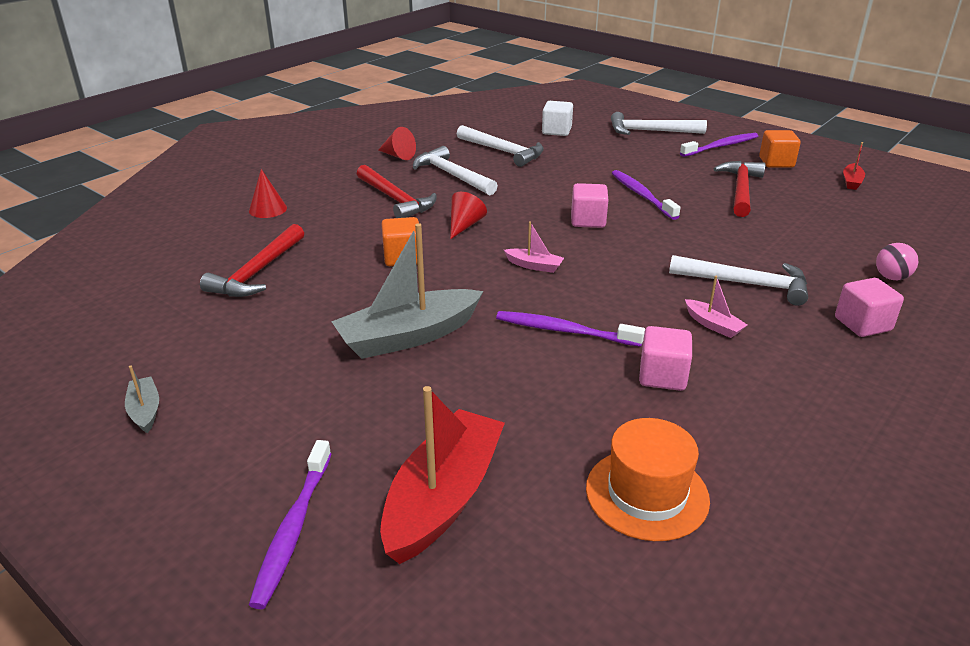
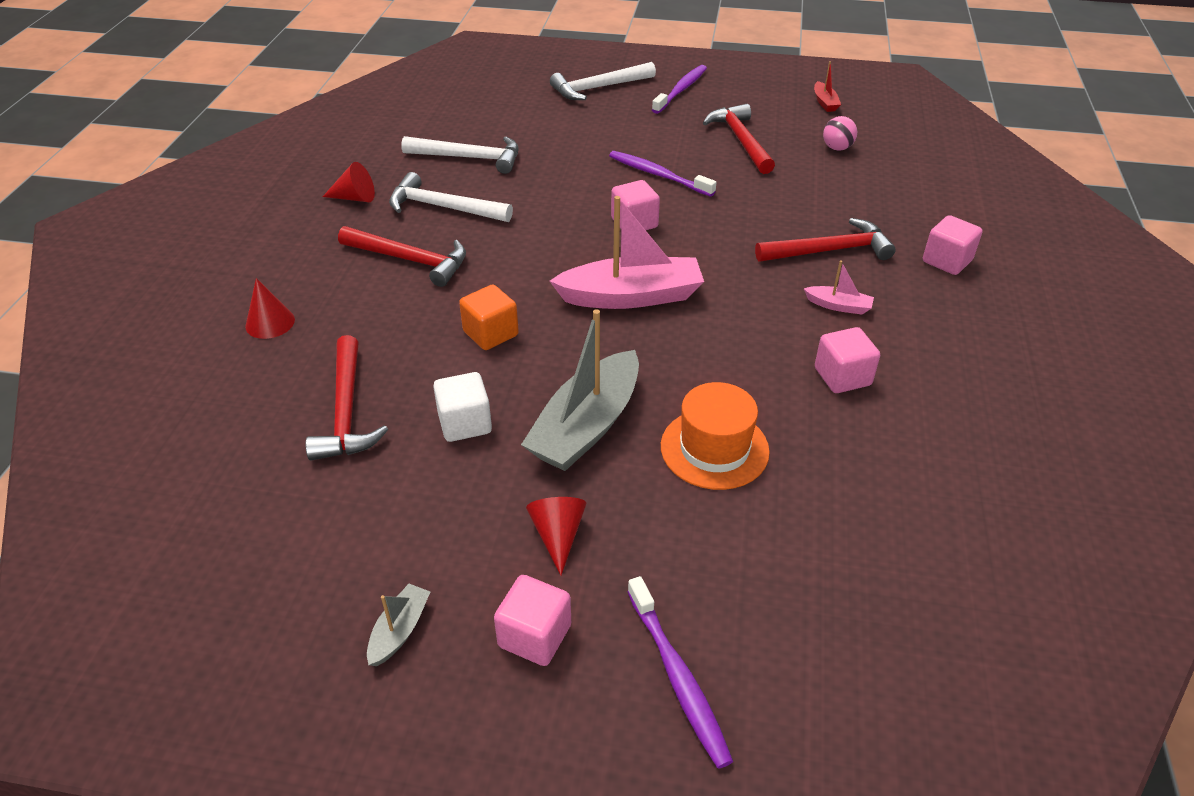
camera: 30 degrees left, 10 degrees up
(145, 411) = (399, 630): grey boat -> grey boat turned 75 degrees clockwise
(224, 453) = (534, 636): none -> pink cube
(443, 497) = (774, 580): red boat -> none
(464, 225) = (517, 270): red cone -> red cone (558, 535)
(534, 266) = (631, 296): pink boat -> pink boat, size x2.21
(556, 131) = (502, 113): white cube -> white cube (465, 423)
(565, 331) = (723, 361): purple toothbrush -> none
(647, 494) = (923, 497): orange hat -> orange hat (714, 448)
(747, 284) = (830, 250): white hammer -> red hammer
(776, 162) = (745, 97): orange cube -> none
(891, 277) = (932, 203): pink ball -> pink ball (837, 148)

